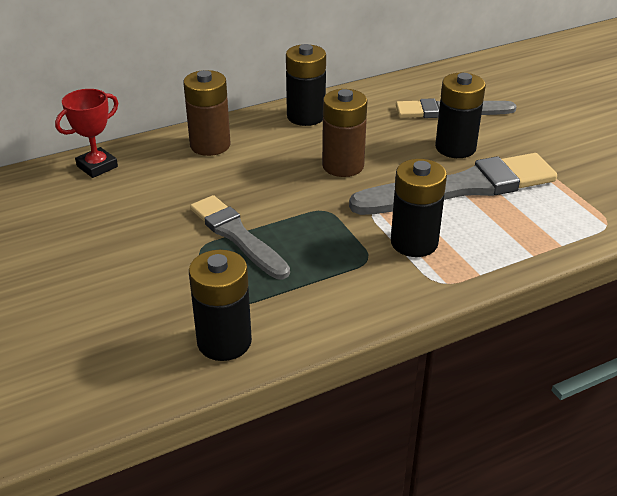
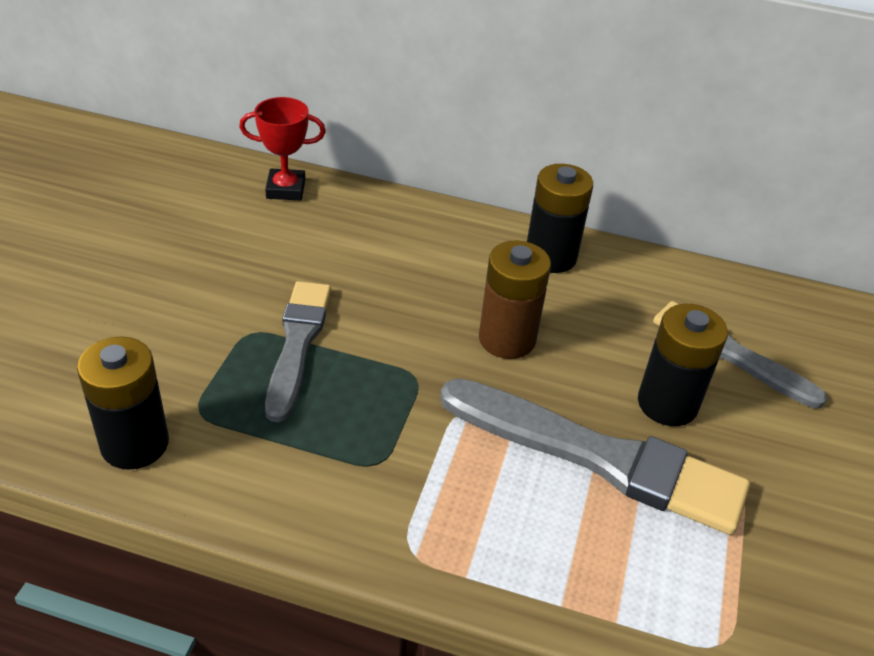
camera: 40 degrees right, 5 degrees up
(210, 145) = (411, 230): brown battery -> none
(414, 243) = (450, 482): black battery -> none

